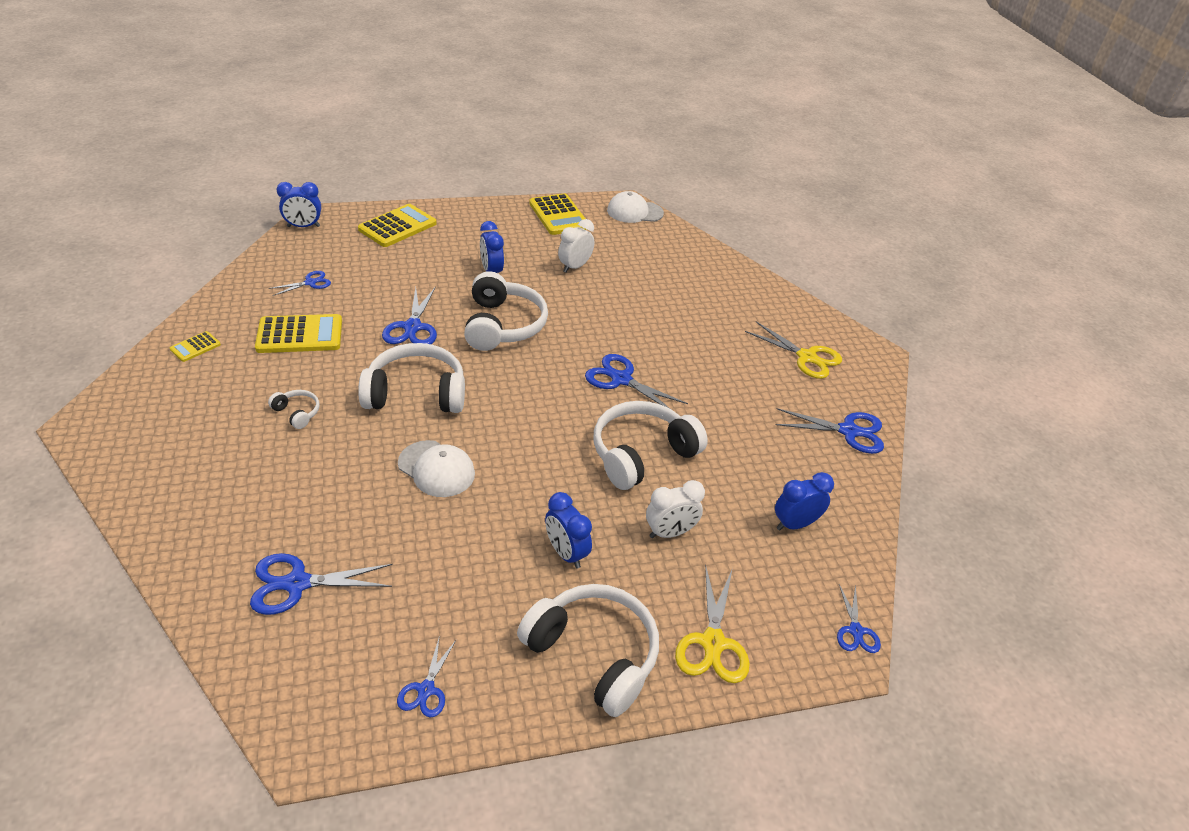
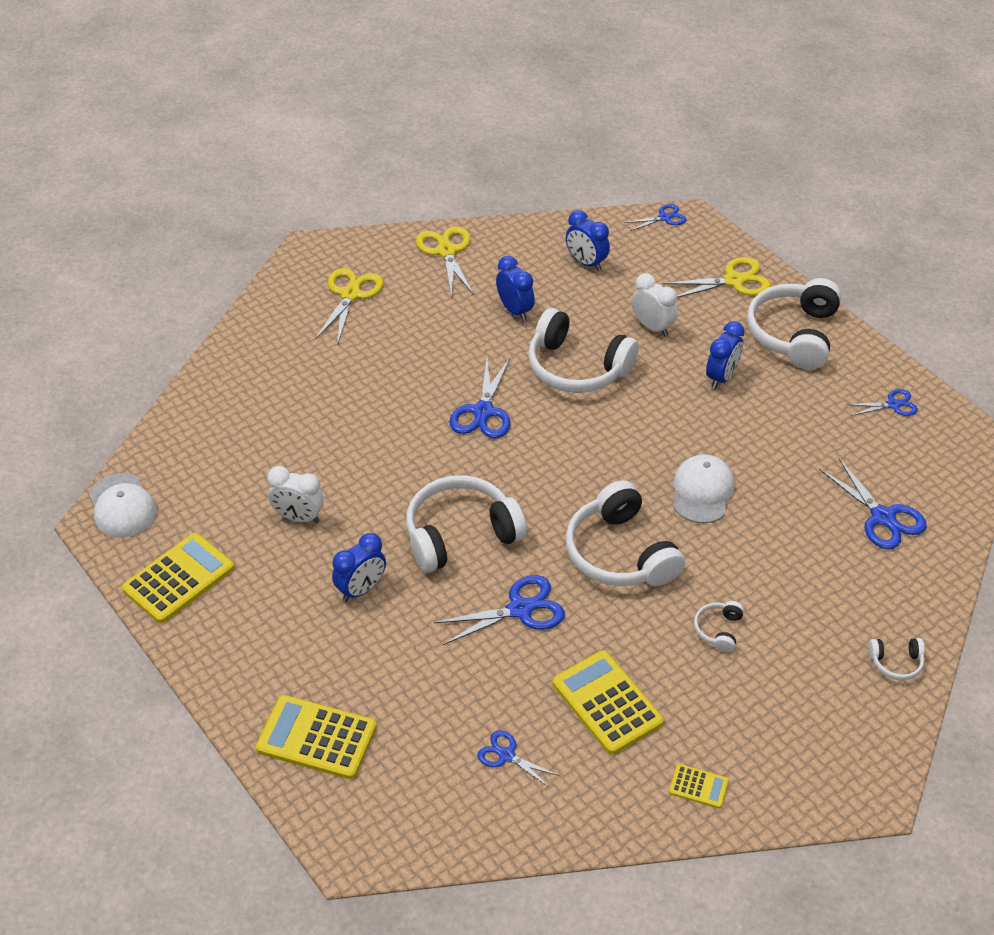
camera: 110 degrees left, 5 degrees up
(156, 501) = (896, 663): none -> white headphones
(303, 226) = (385, 847): blue clock -> blue clock (515, 310)
(848, 431) = (446, 251): blue scissors -> yellow scissors

